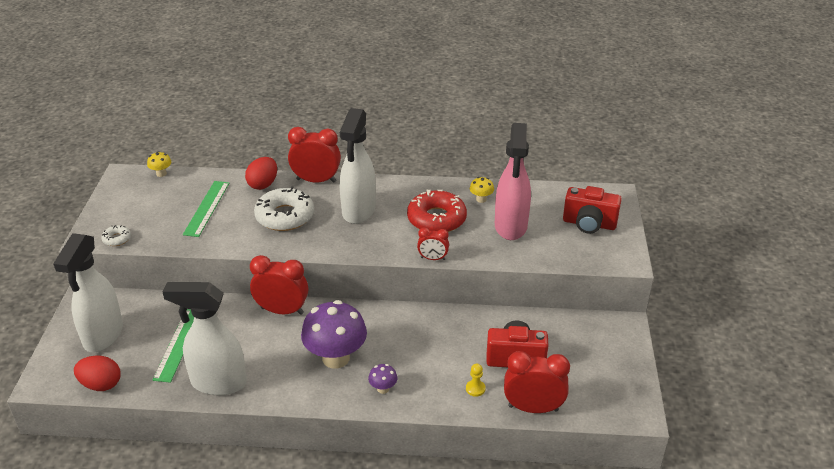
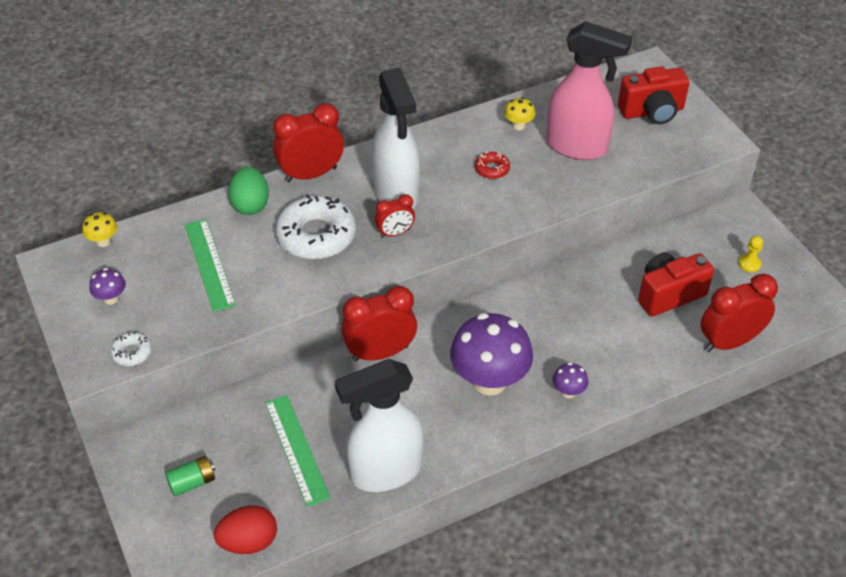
camera: 30 degrees left, 10 degrees up
(103, 336) = (192, 482): white spray bottle -> green battery
(135, 205) = (111, 298): none -> purple mushroom
(263, 184) = (250, 205): red egg -> green egg
(433, 258) = (529, 219): red clock -> red clock (395, 233)
(436, 219) = (492, 169): red donut -> red donut, size x0.47
(475, 389) = (659, 347): yellow pawn -> yellow pawn (749, 264)
(511, 227) = (577, 147): pink spray bottle -> pink spray bottle turned 45 degrees counterclockwise

